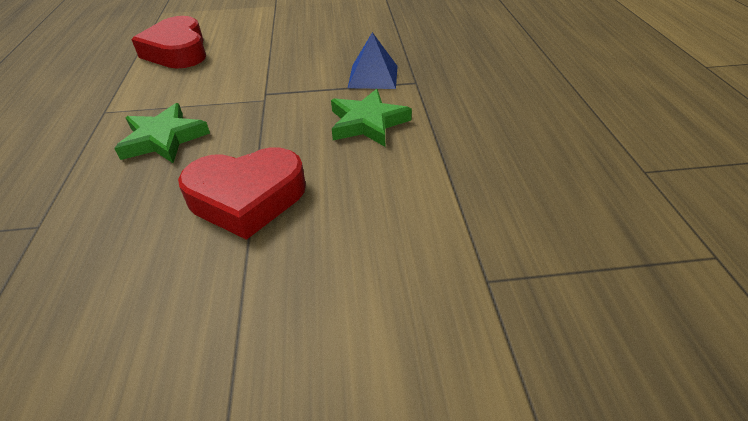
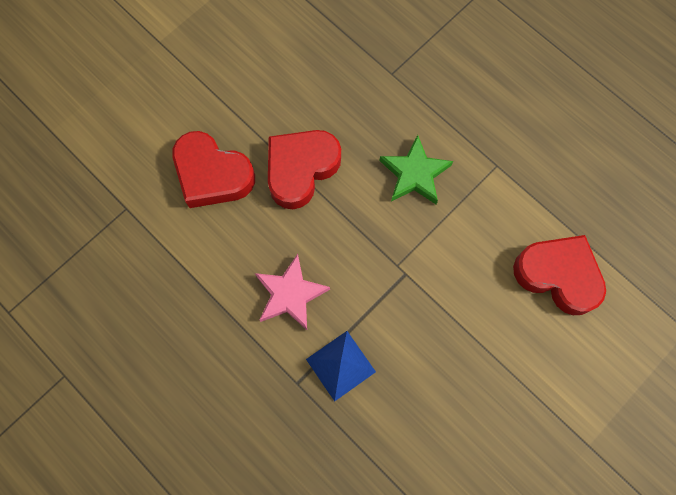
camera: 140 degrees right, 30 degrees up
(343, 251) = (212, 174): none -> red heart
(367, 123) = (290, 294): green star -> pink star

